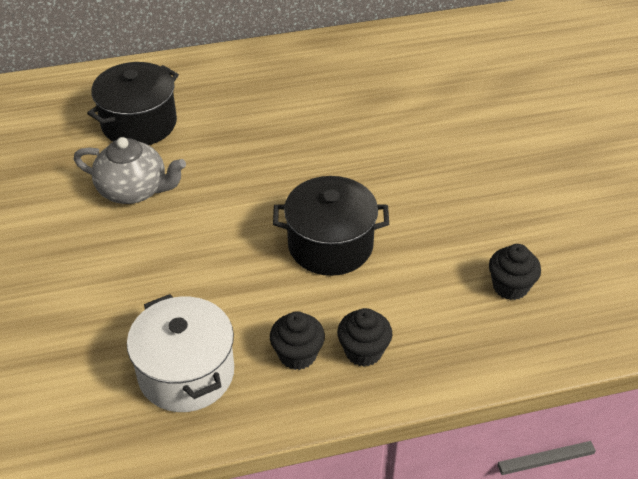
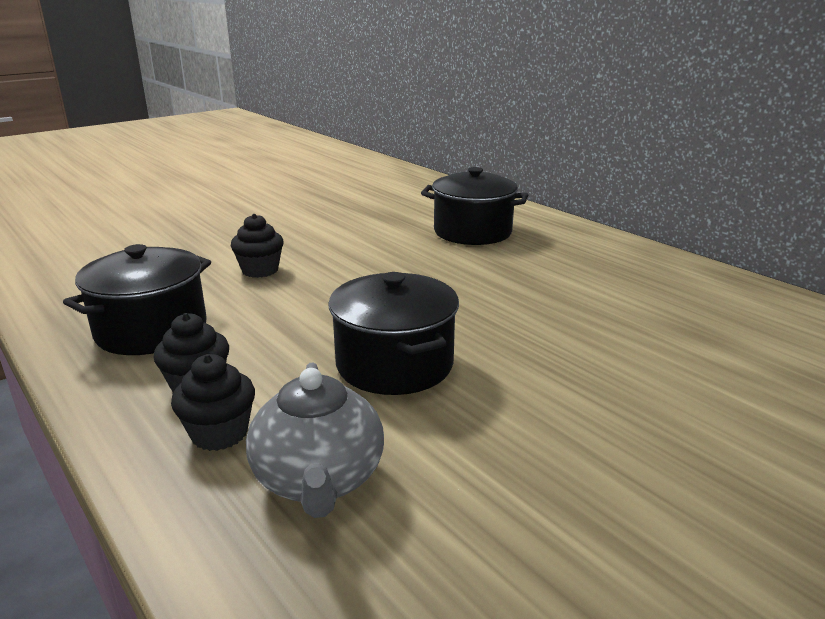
camera: 65 degrees right, 20 degrees down
(134, 190) = (384, 250): grey teapot -> grey teapot (319, 479)
(186, 373) = (152, 330): white pot -> black pot
(510, 286) = (434, 557): black cupcake -> black cupcake (260, 270)

